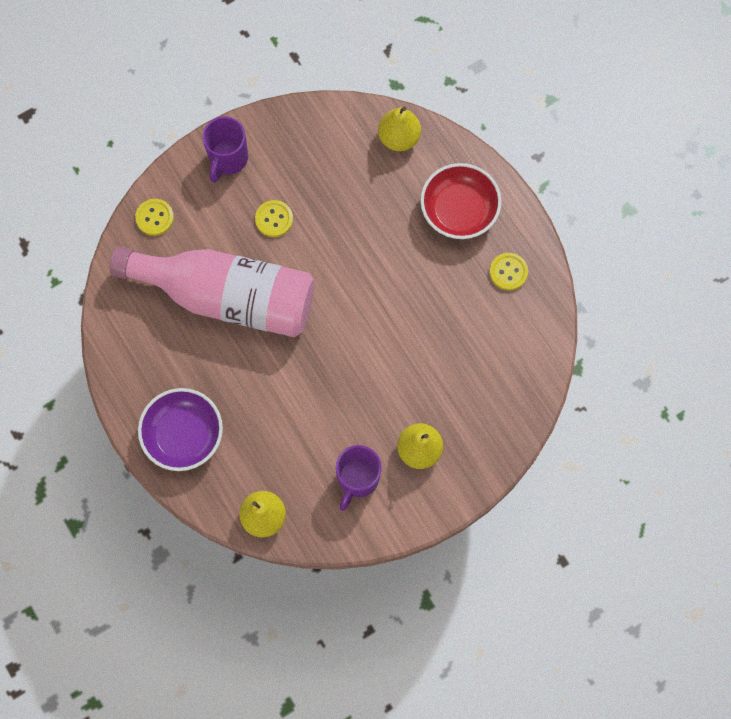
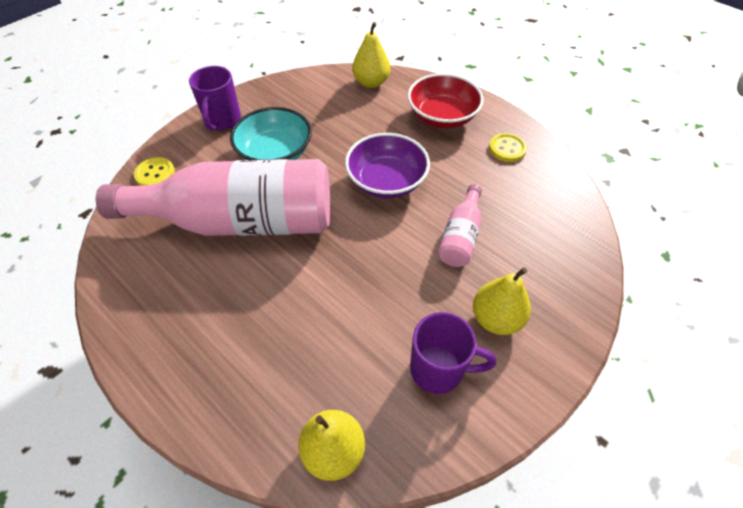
camera: 15 degrees left, 20 degrees down
(183, 434) = (208, 372): purple bowl -> purple bowl (386, 181)
(274, 219) = (275, 153): yellow button -> turquoise bowl
(357, 479) = (438, 370): purple mug -> purple mug turned 90 degrees counterclockwise
(421, 364) = (460, 236): none -> pink bottle

